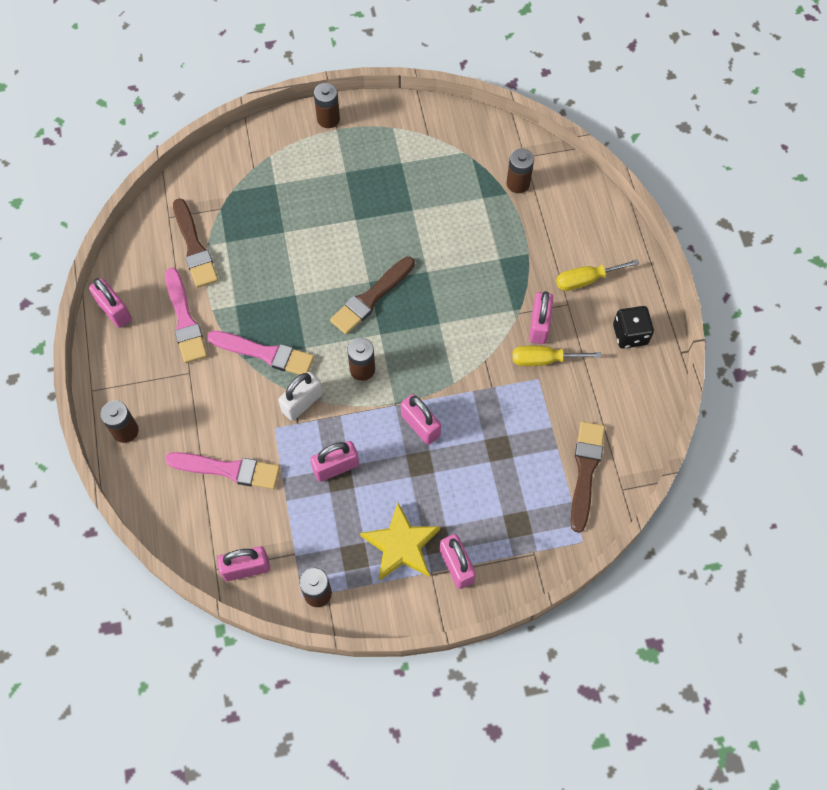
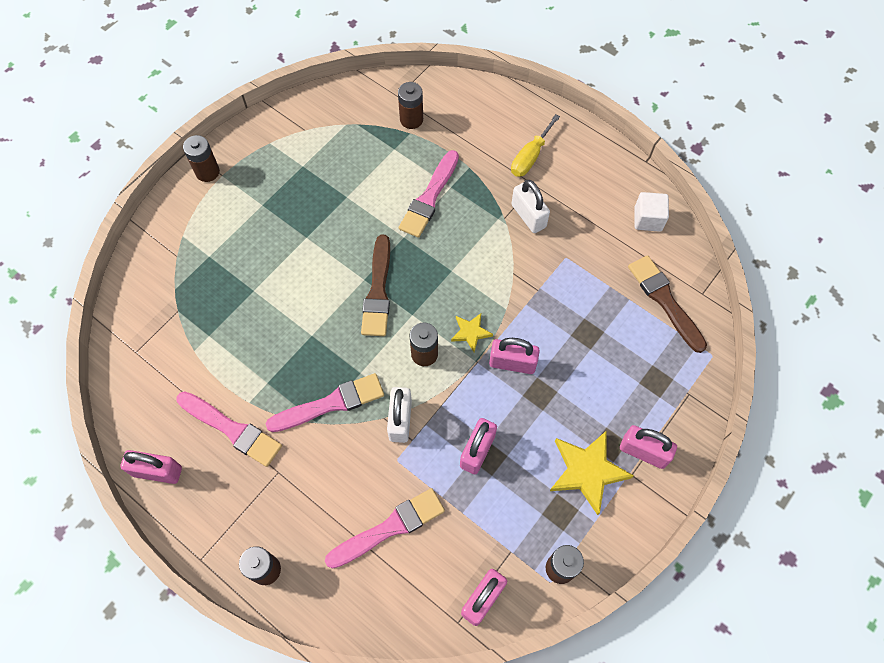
camera: 40 degrees left, 0 degrees up
(194, 247) = (184, 361): brown brush -> none
(410, 380) = (471, 332): none -> yellow star
(475, 255) = (429, 197): none -> pink brush
(539, 325) = (528, 216): pink padlock -> white padlock
(544, 360) = (556, 239): yellow screwdriver -> none
(630, 334) = (599, 174): black dice -> none
(635, 399) = (648, 219): none -> white cube

